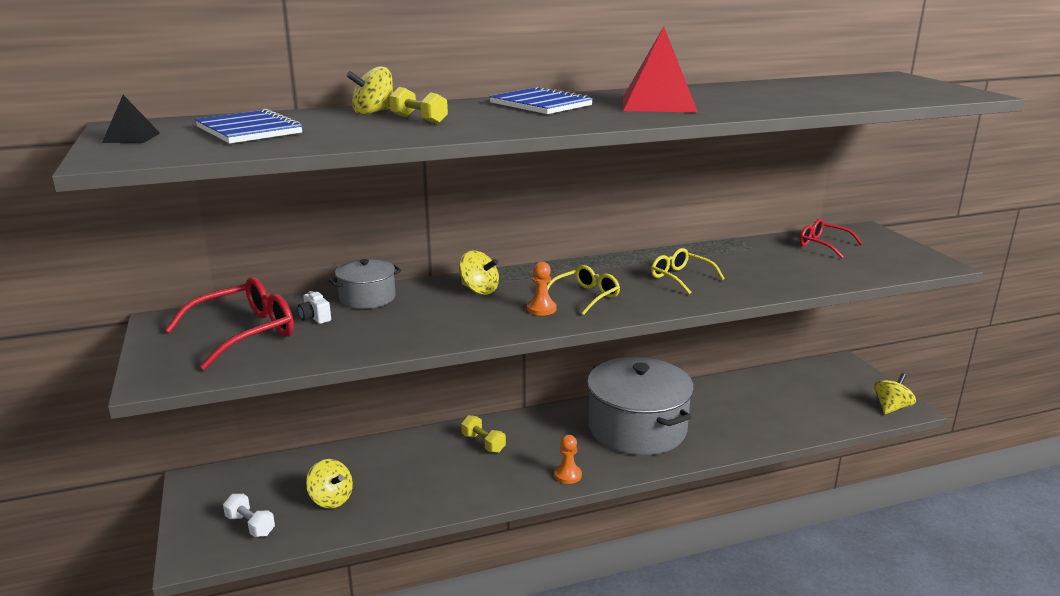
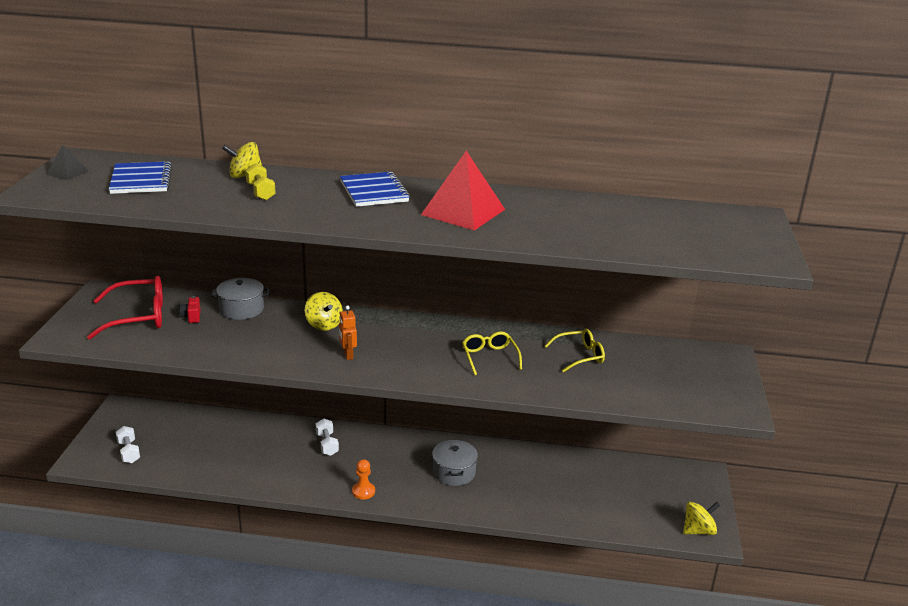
camera: 25 degrees right, 5 degrees up
(315, 318) = (191, 317): white camera -> red camera
(331, 499) = (191, 451): yellow spinning top -> none
(483, 443) = (327, 444): yellow dumbbell -> white dumbbell
(541, 309) = (348, 355): orange pawn -> orange robot
(586, 296) = (393, 353): yellow glasses -> yellow glasses (580, 356)
(637, 428) = (454, 472): grey pot -> grey pot, size x0.50
(823, 245) = (661, 359): red glasses -> none

